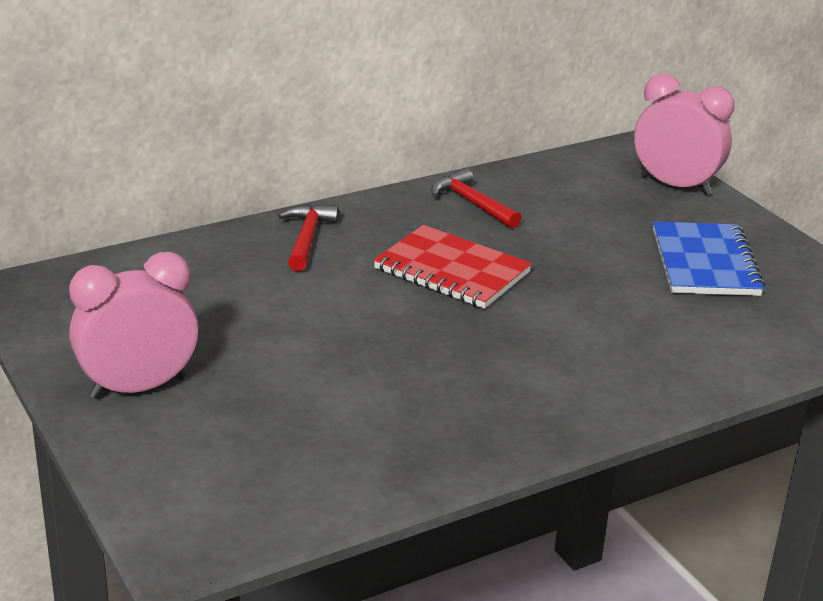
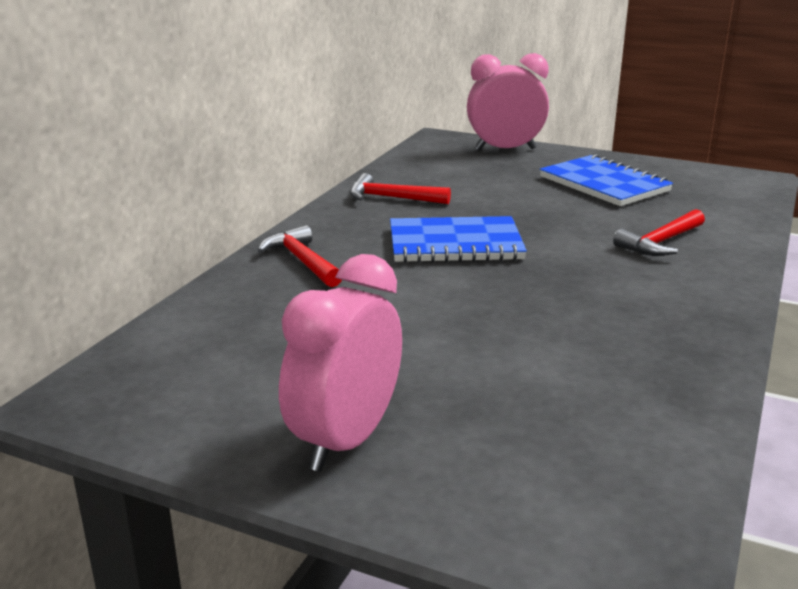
camera: 35 degrees left, 5 degrees down
(452, 271) = (455, 244): red notebook -> blue notebook
(641, 344) = (660, 242): none -> red hammer

